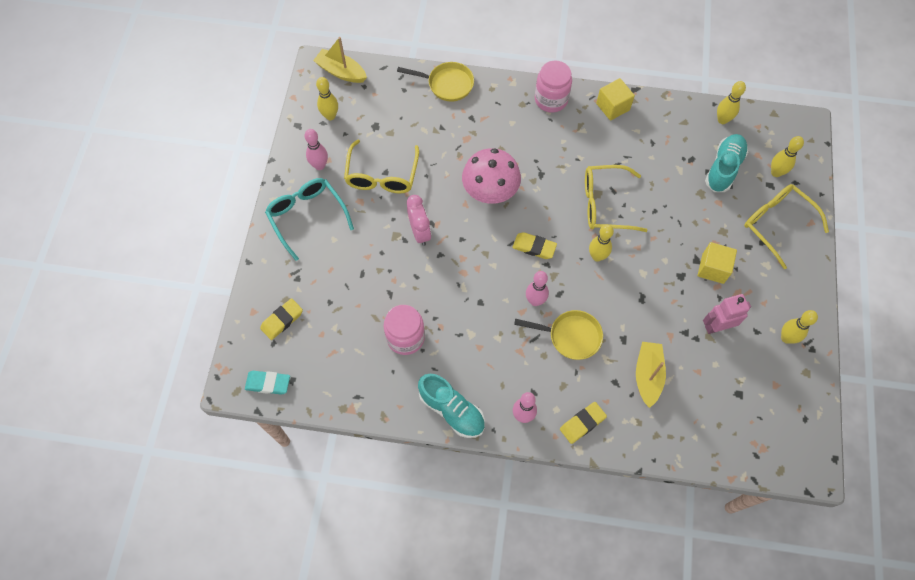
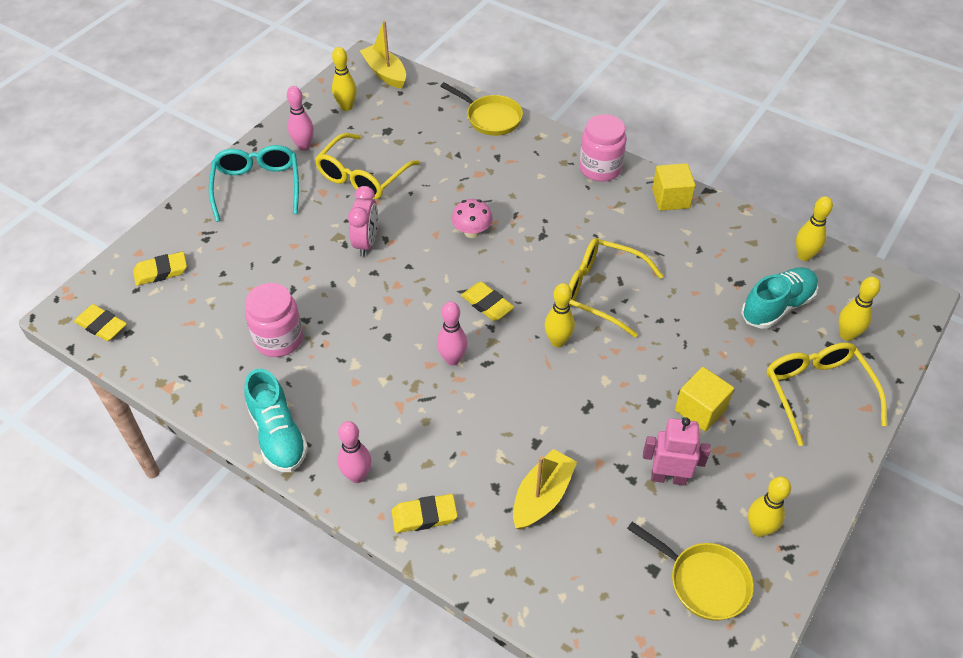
camera: 25 degrees right, 15 degrees down
(268, 383) = (101, 326): turquoise eraser -> yellow eraser
(490, 191) = (472, 232): pink mushroom -> pink mushroom, size x0.56
(571, 336) = (471, 413): yellow pan -> yellow pan (703, 581)

